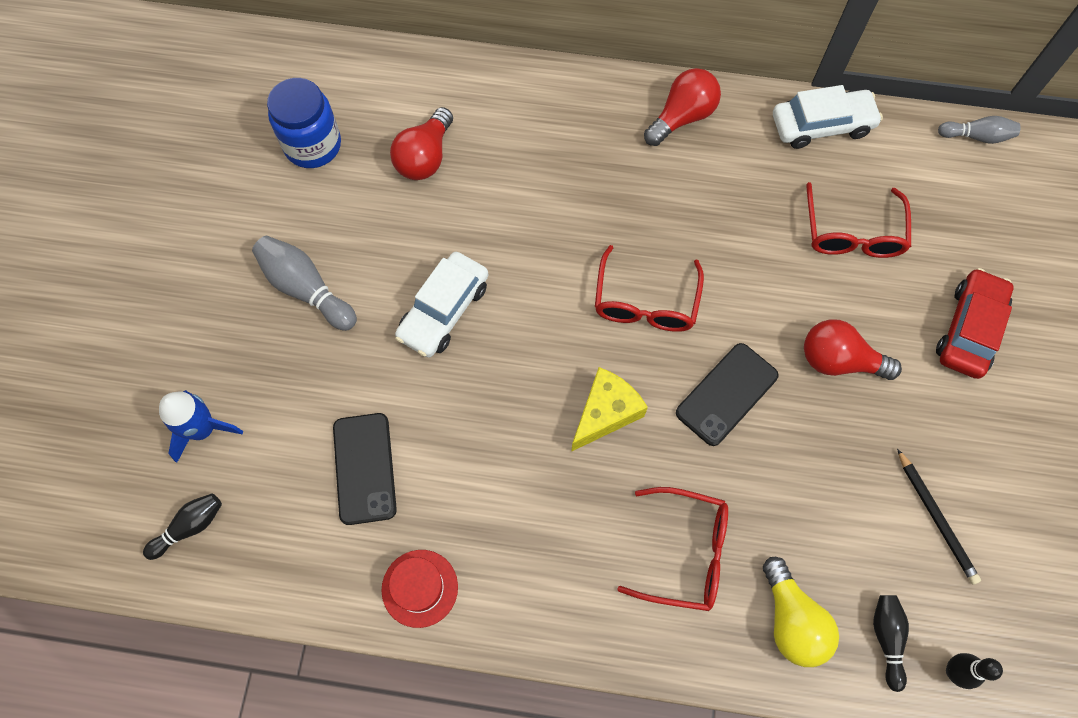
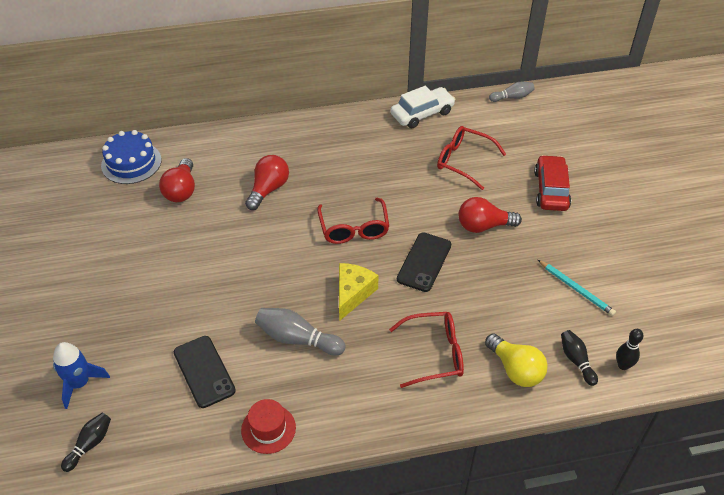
camera: 20 degrees left, 20 degrees down
(306, 289) = (126, 282): grey bowling pin -> grey bowling pin (297, 339)
(313, 145) = (102, 203): blue jar -> none
(371, 87) = (131, 163): none -> blue cake
(443, 310) = (225, 268): white car -> none
(682, 117) = (337, 130): red light bulb -> red light bulb (268, 189)
(852, 233) = (463, 161): red glasses -> red glasses turned 135 degrees clockwise
(936, 518) = (576, 289): black pencil -> turquoise pencil

